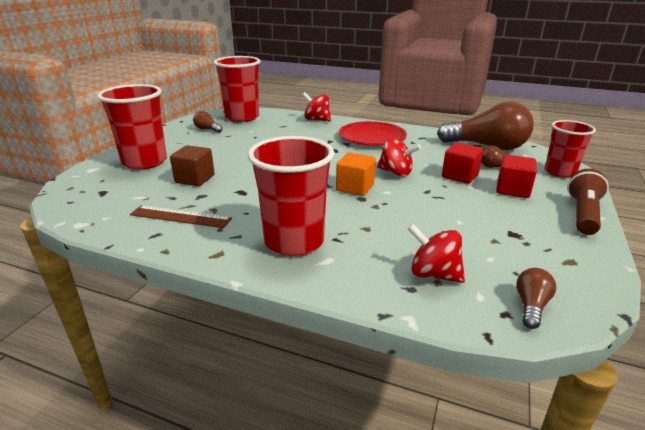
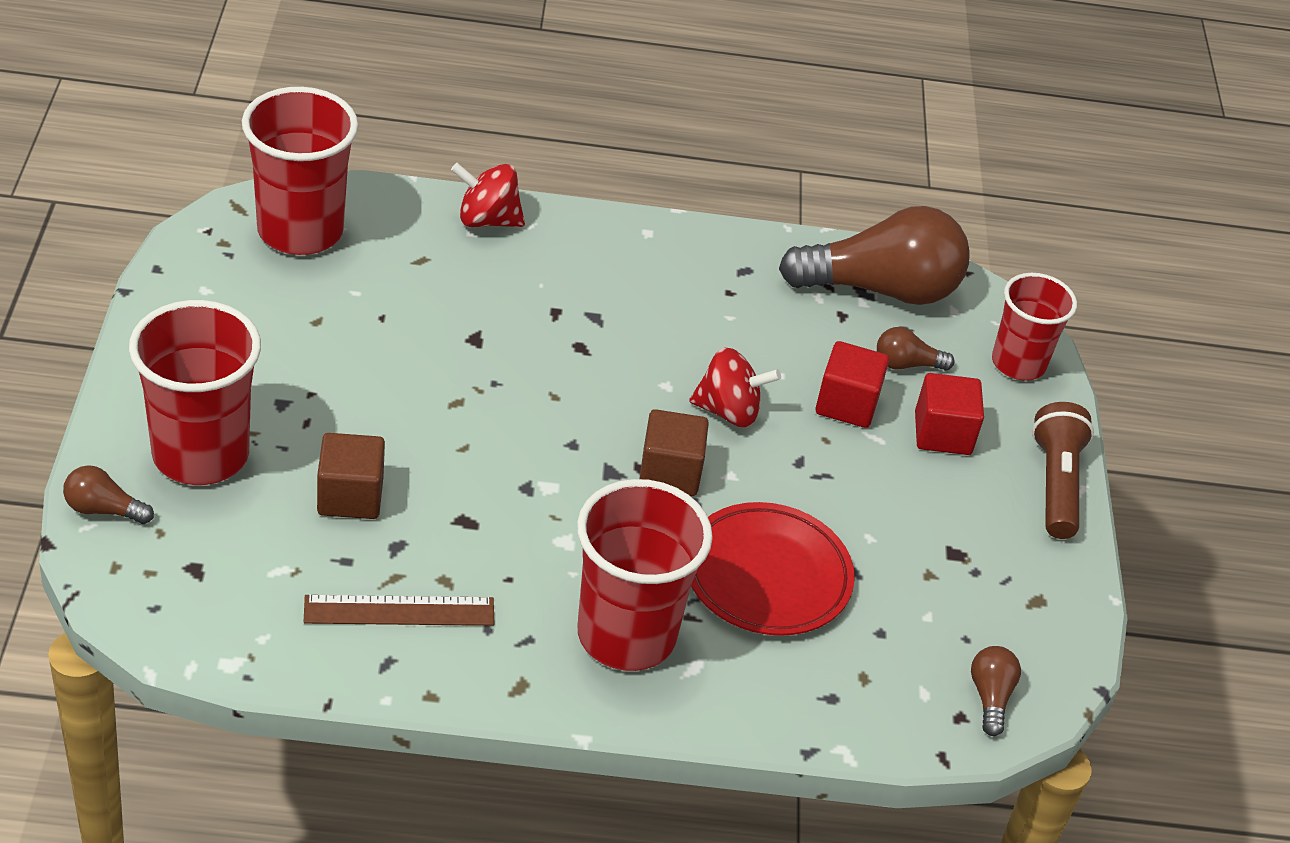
camera: 25 degrees left, 15 degrees up
(207, 129) = (250, 300): brown light bulb -> brown light bulb (104, 509)
(355, 187) = (670, 473): orange cube -> brown cube
(372, 138) = (641, 286): red plate -> red plate (767, 576)
(433, 274) = (855, 664): red spinning top -> none

